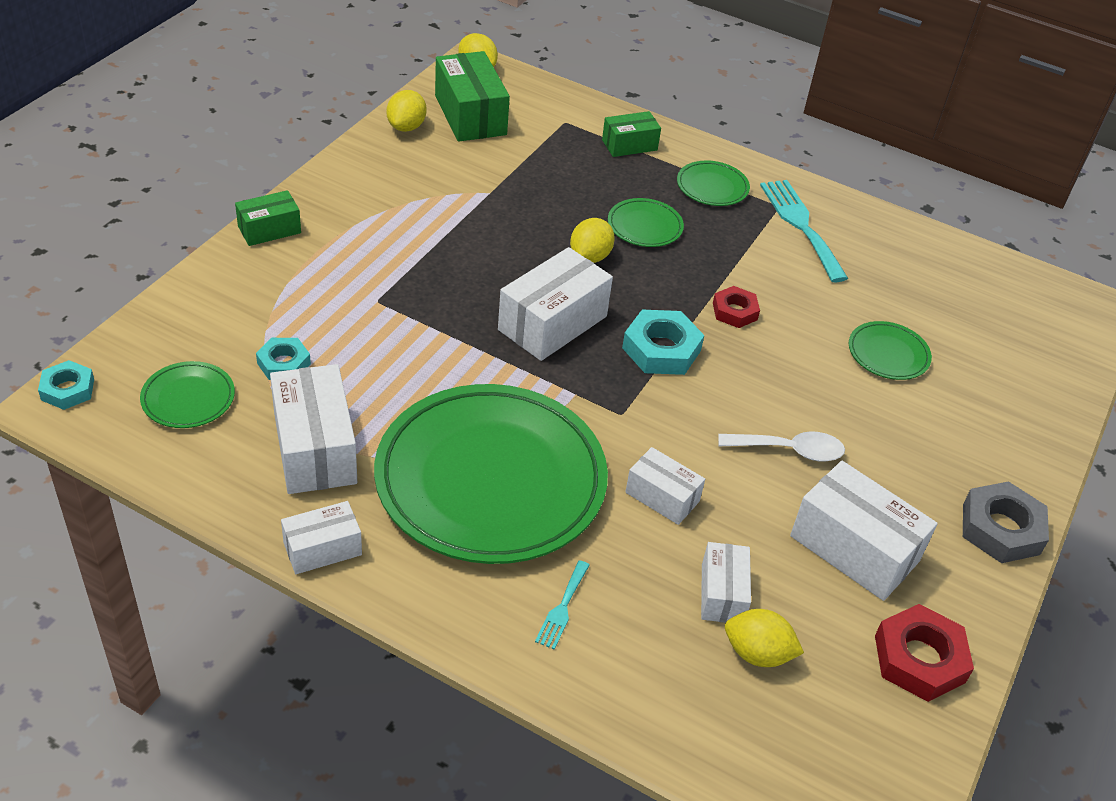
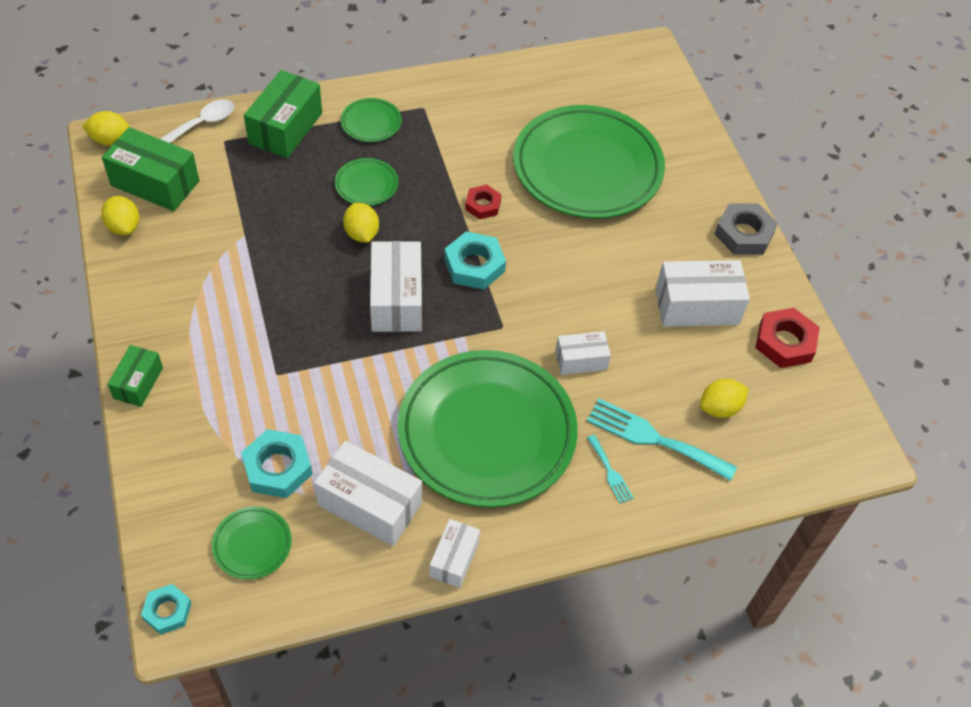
camera: 45 degrees left, 10 degrees up
(283, 363) = (278, 468): turquoise nut -> turquoise nut, size x1.58
(629, 145) = (286, 128): green box -> green box, size x1.71
(722, 594) = (669, 390): white box -> none
(789, 450) = (607, 274): white spoon -> white spoon (203, 123)
(801, 225) = (450, 112): turquoise fork -> turquoise fork (654, 438)
(888, 354) = (587, 167): green plate -> green plate, size x2.45

